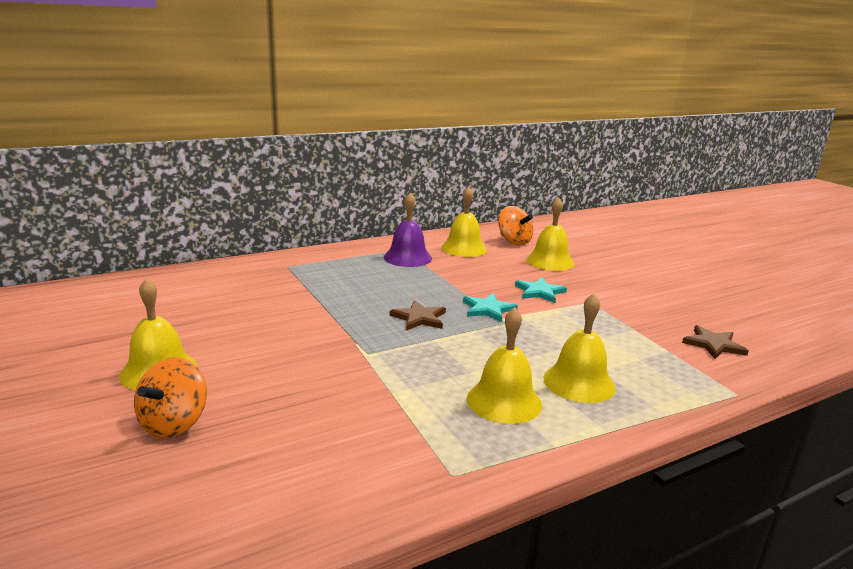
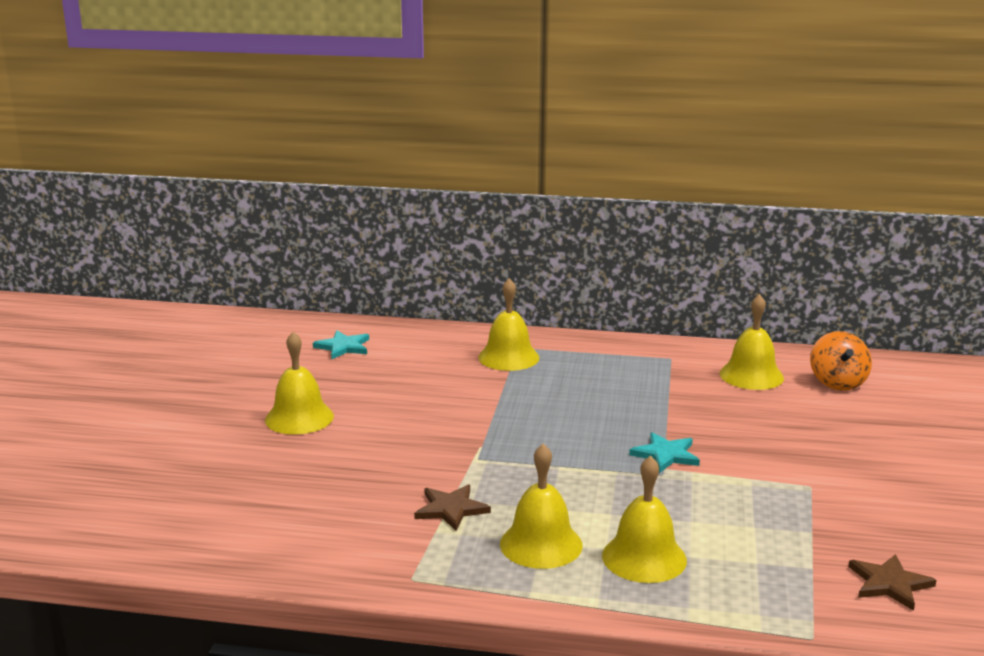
camera: 40 degrees right, 0 degrees up
(174, 423) = (267, 462): orange spinning top -> none
(407, 257) = (662, 370): purple bell -> none
(419, 318) = (576, 441): brown star -> brown star (451, 509)
(540, 292) = (763, 454): turquoise star -> turquoise star (343, 347)
(550, 261) = (844, 422): yellow bell -> yellow bell (508, 357)

